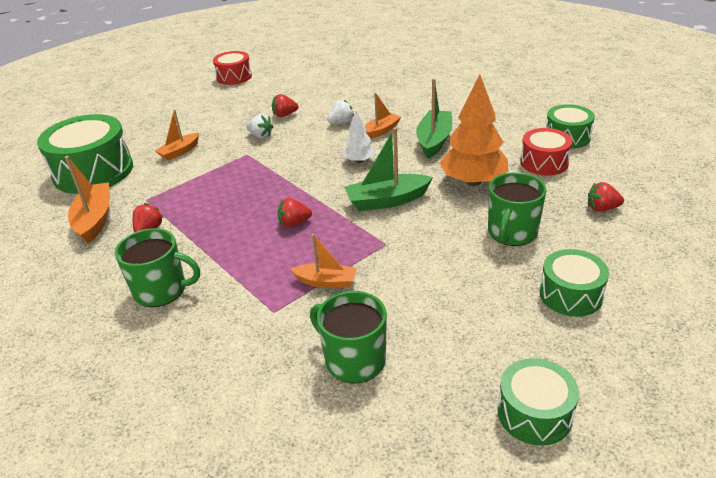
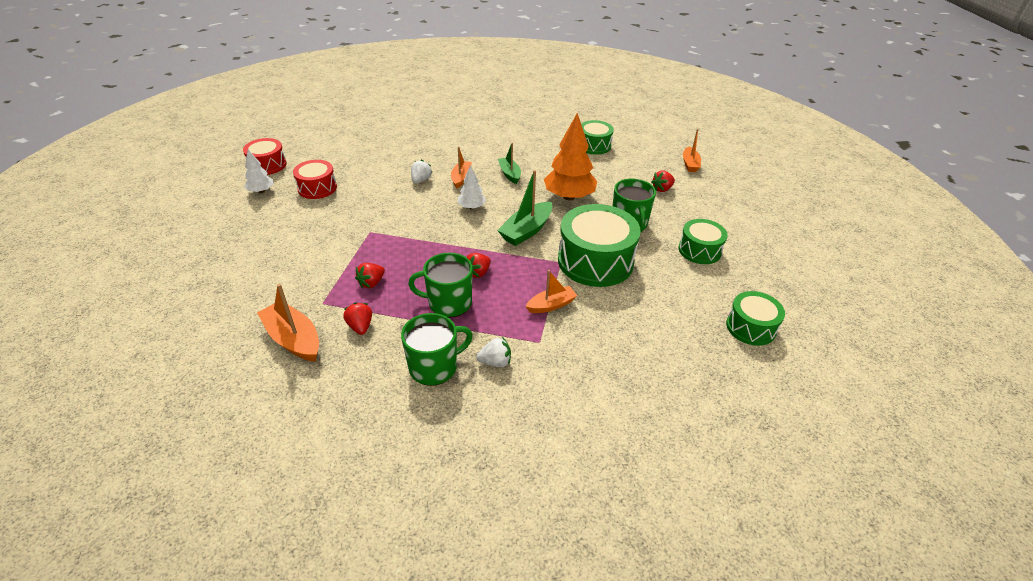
camera: 40 degrees left, 5 degrees up
(93, 172) = (231, 298): green drum -> green drum (595, 261)
(179, 152) = (301, 250): orange boat -> orange boat (690, 164)
(206, 96) = (261, 191): none -> white tree
(261, 136) = (363, 212): white strawberry -> white strawberry (495, 362)
(284, 115) = (363, 187): red strawberry -> red strawberry (371, 283)
(354, 360) = (627, 347): green mug -> green mug (448, 303)
(434, 141) = (509, 174): green boat -> green boat, size x0.64
(544, 162) = (598, 168): red drum -> red drum (317, 188)

